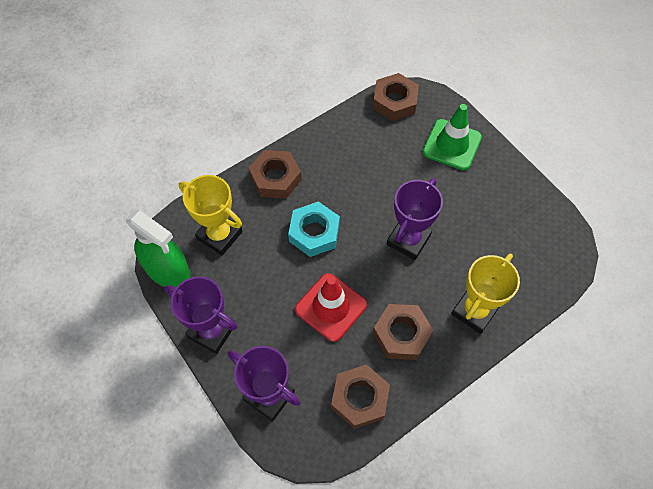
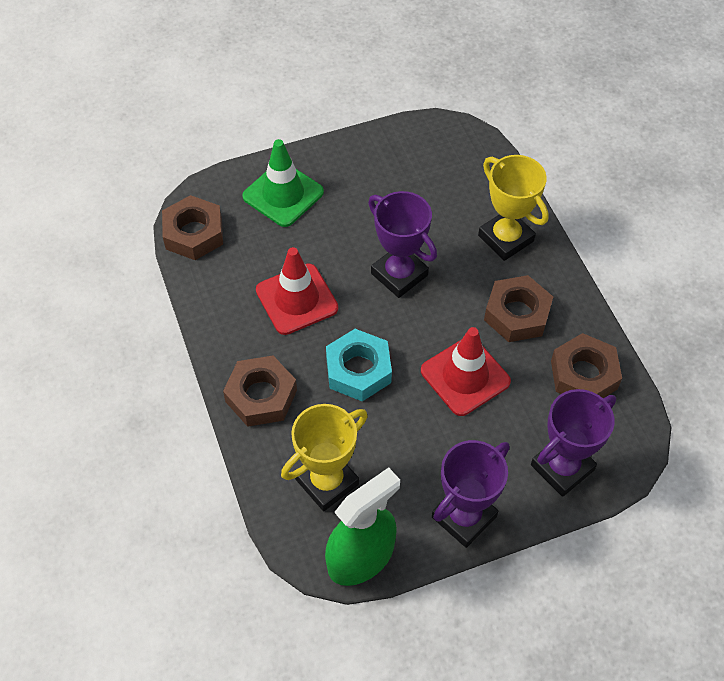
camera: 75 degrees left, 5 degrees down
(361, 178) = (296, 299): none -> red traffic cone

